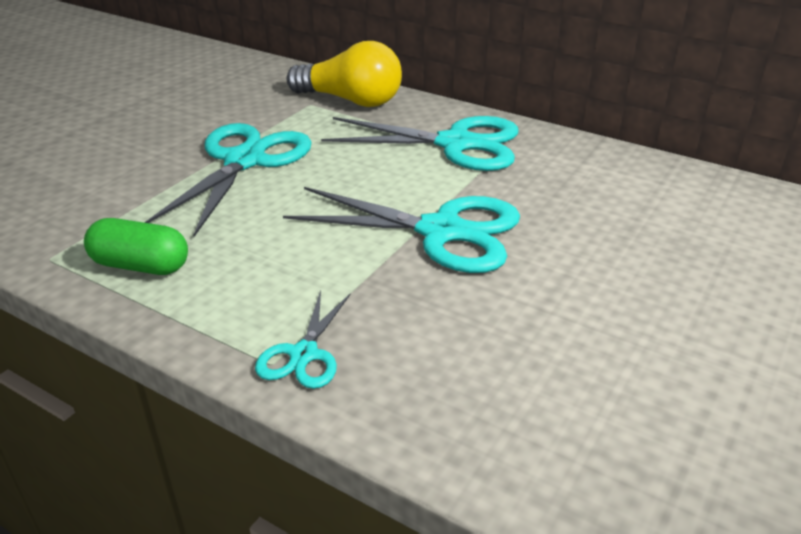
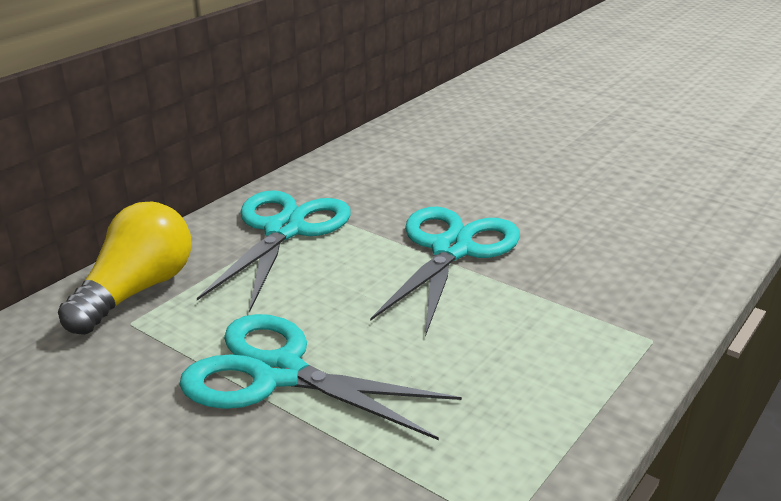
camera: 85 degrees left, 5 degrees down
(141, 265) = (515, 439): green capsule -> none
(304, 354) = (637, 323): turquoise scissors -> none

